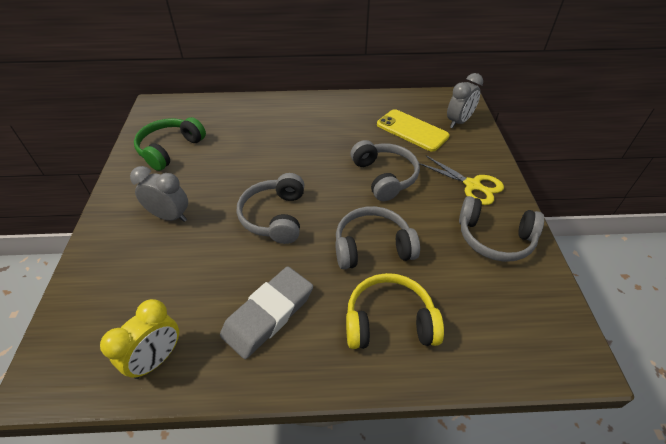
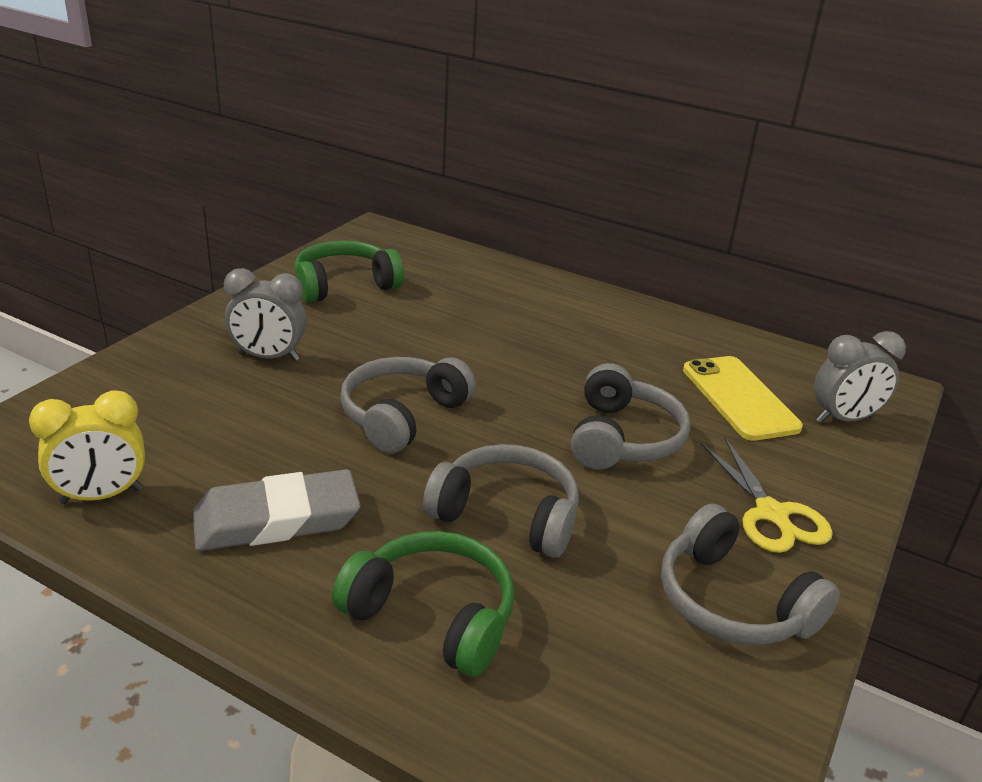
camera: 30 degrees right, 15 degrees down
(170, 216) = (268, 357): grey clock -> grey clock turned 135 degrees clockwise
(389, 321) = (433, 615): yellow headphones -> green headphones

